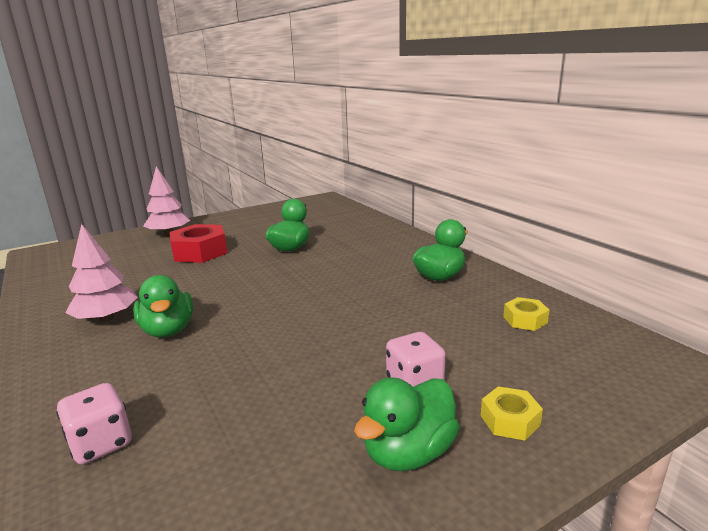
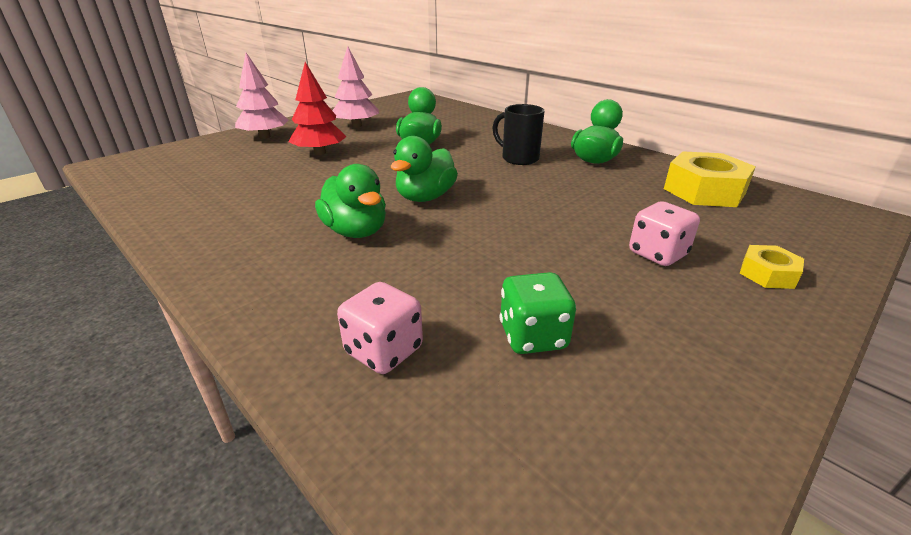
camera: 15 degrees left, 10 degrees up
(106, 318) = (268, 226): pink tree -> pink tree (356, 126)
(200, 252) = (320, 153): red nut -> red tree
(229, 450) = (533, 336): none -> green dice
(367, 269) = (518, 158): none -> black mug
(408, 452) = (707, 313): green duck -> green duck (425, 197)
(525, 320) = (704, 191): yellow nut -> yellow nut, size x1.93

